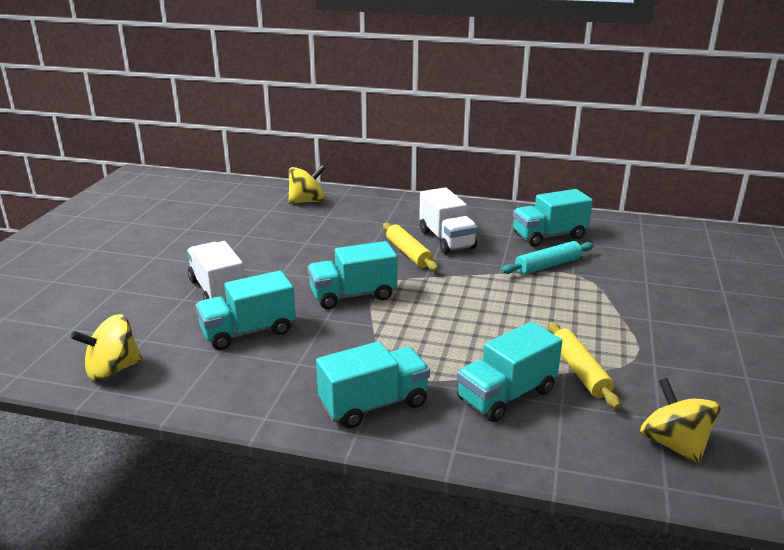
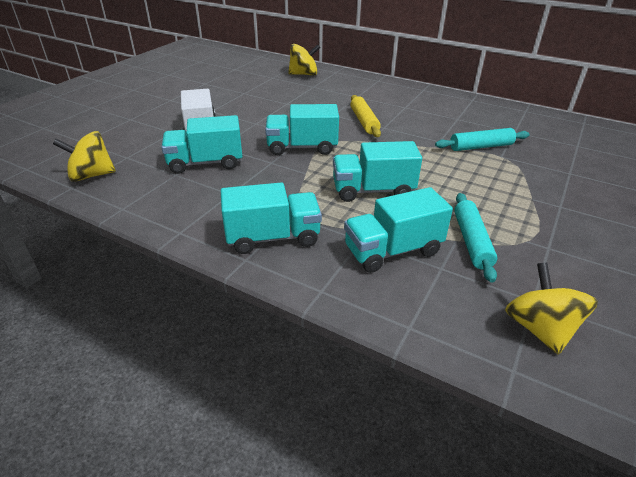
camera: 15 degrees right, 10 degrees up
(446, 240) = (401, 115): white truck -> none
(549, 236) = (493, 123): turquoise truck -> turquoise truck (373, 191)
(579, 371) = (471, 241): yellow rolling pin -> turquoise rolling pin

